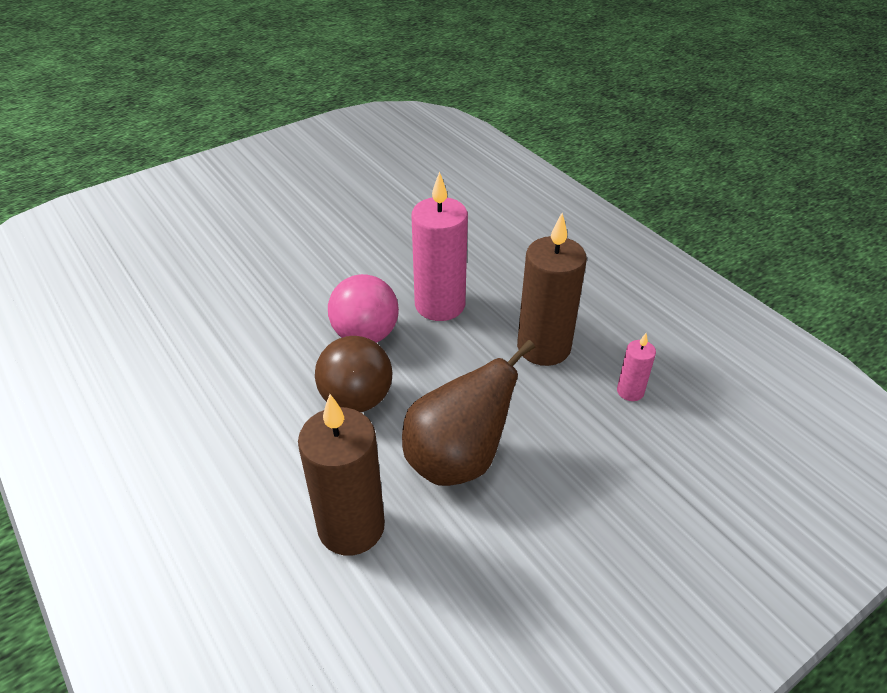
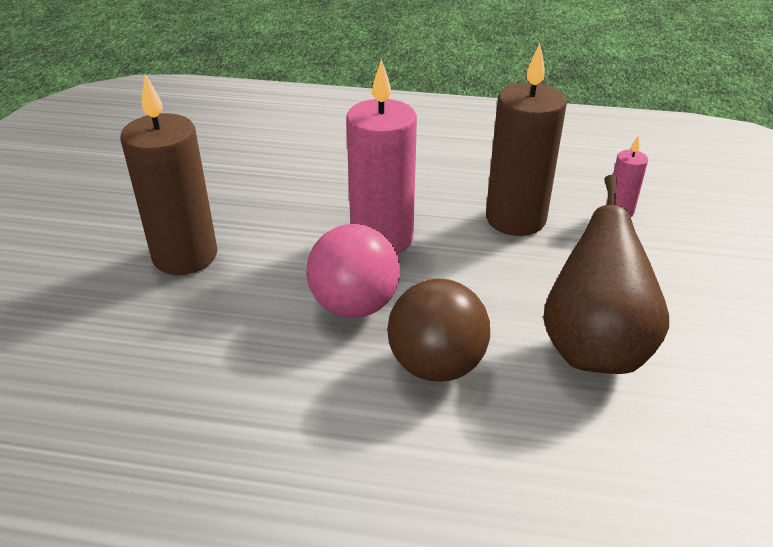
camera: 45 degrees left, 5 degrees down
(351, 527) = (608, 475): brown candle -> brown candle (185, 256)

